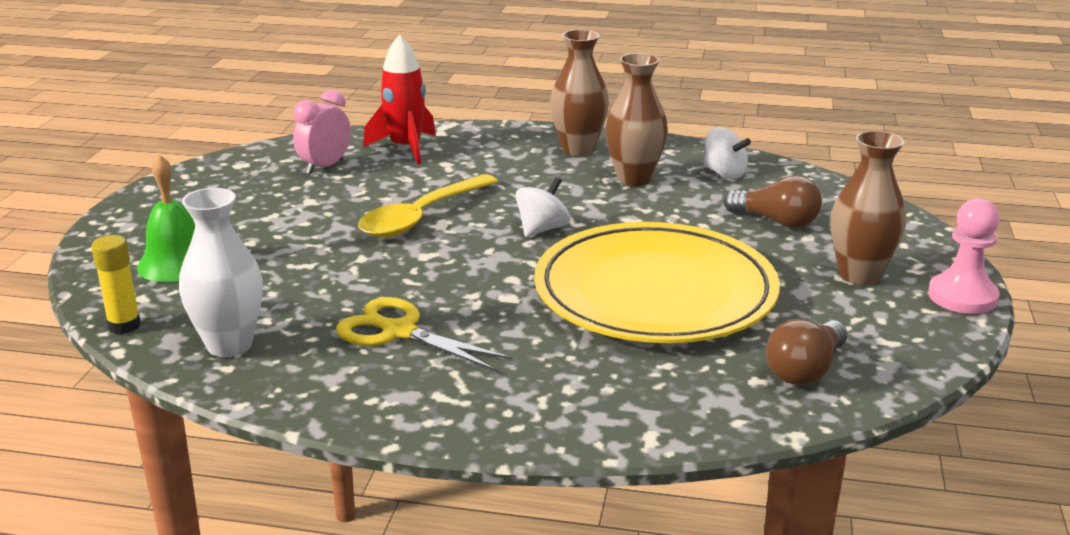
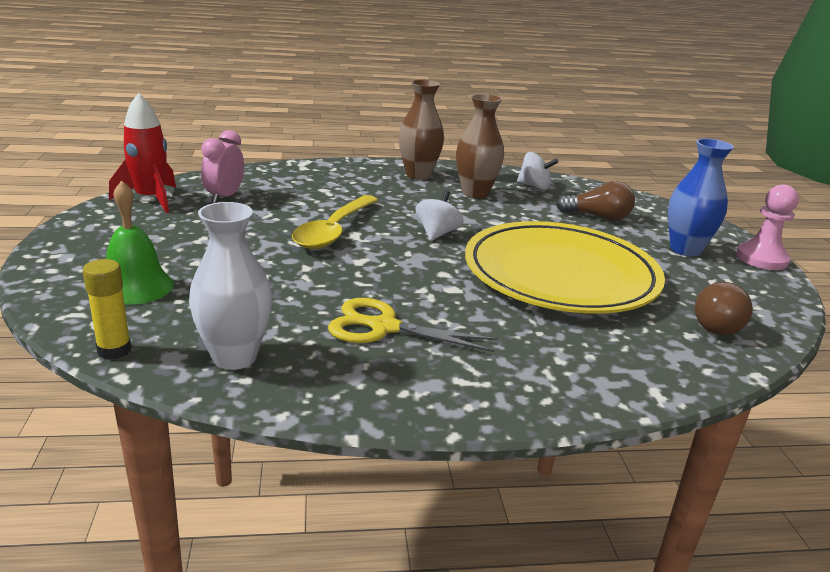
camera: 20 degrees left, 0 degrees up
(405, 148) = (283, 180): red rocket -> red rocket (150, 199)
(860, 275) = (685, 249): brown vase -> blue vase

